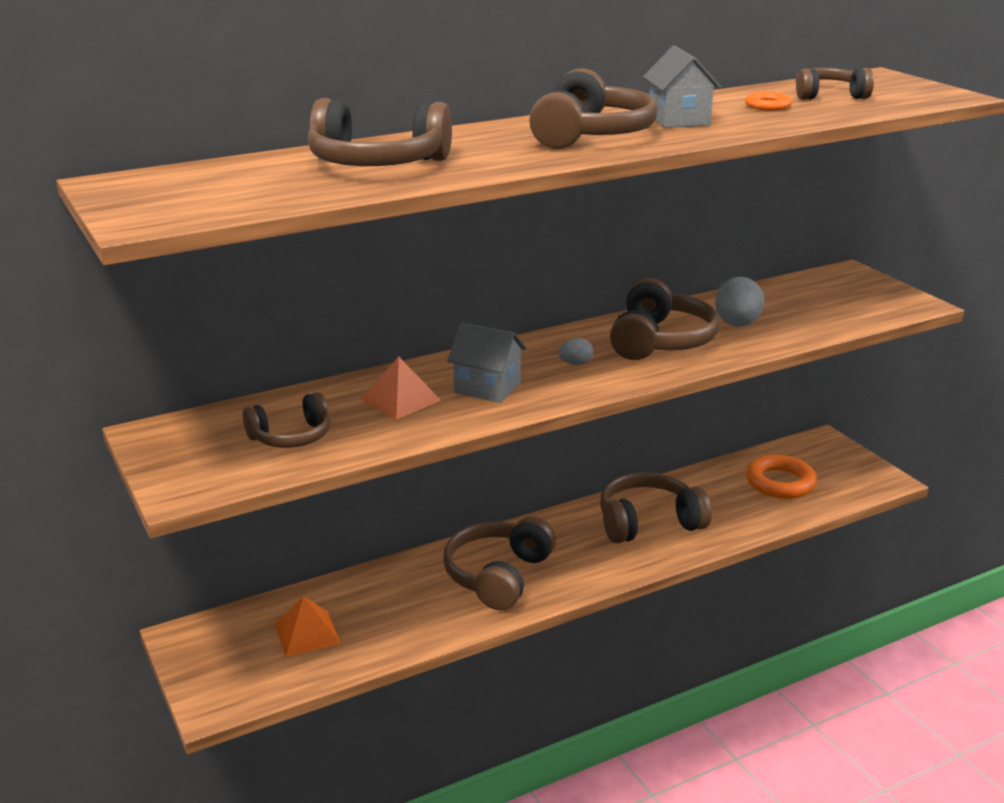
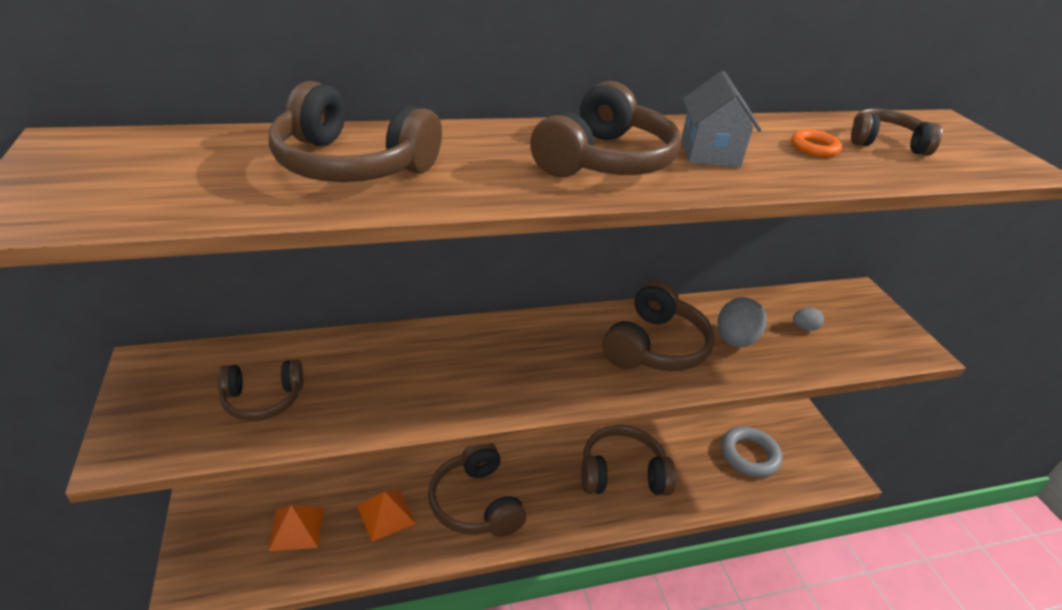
camera: 10 degrees right, 10 degrees up
(400, 400) = (385, 371): orange pyramid -> orange pyramid (386, 514)
(487, 388) = (470, 374): grey house -> none
(498, 575) = (475, 503): brown headphones -> brown headphones turned 60 degrees counterclockwise
(575, 364) = (564, 359): grey egg -> grey egg (804, 328)
(780, 483) = (749, 455): orange ring -> grey ring

